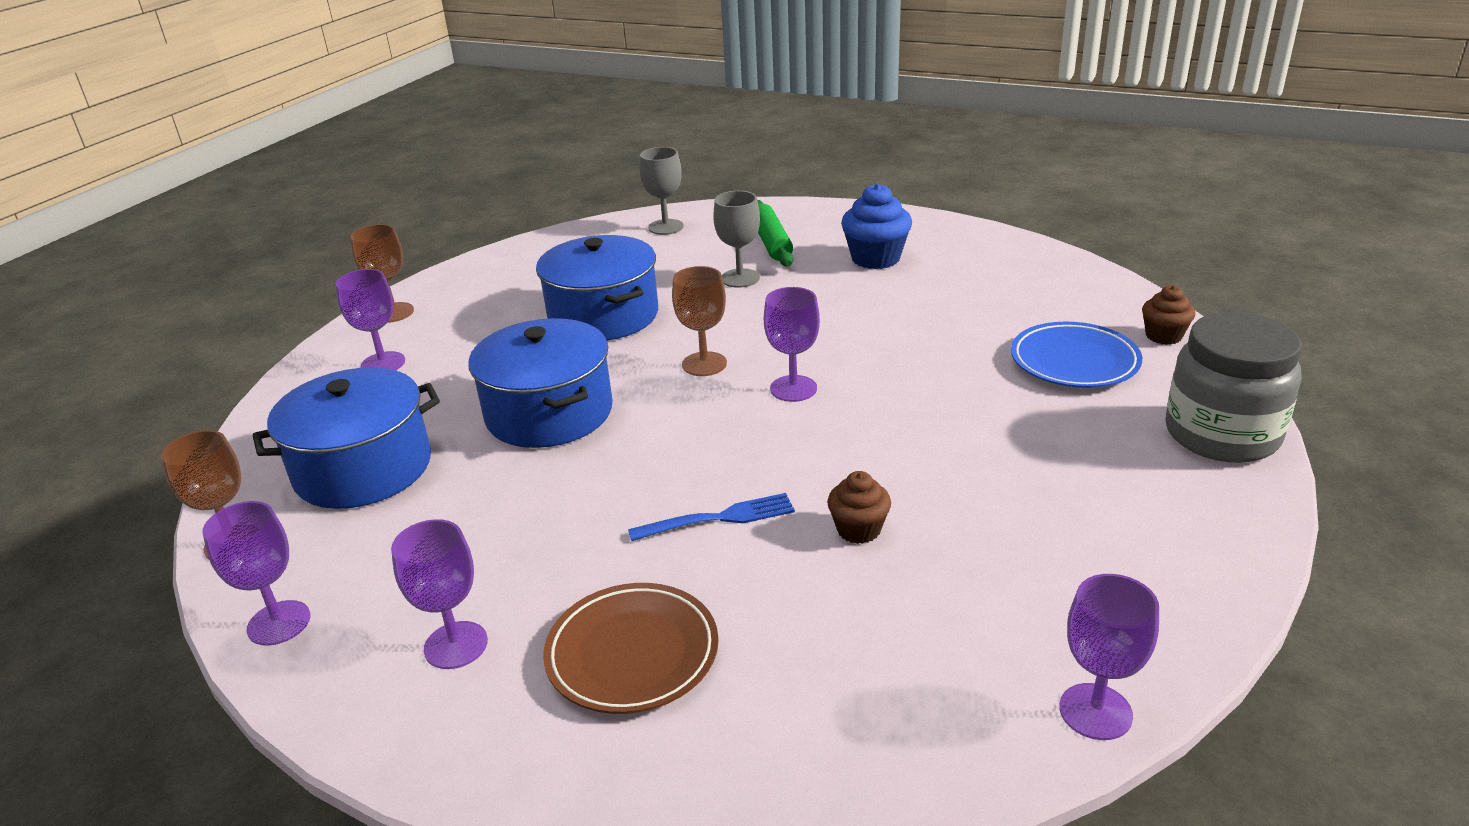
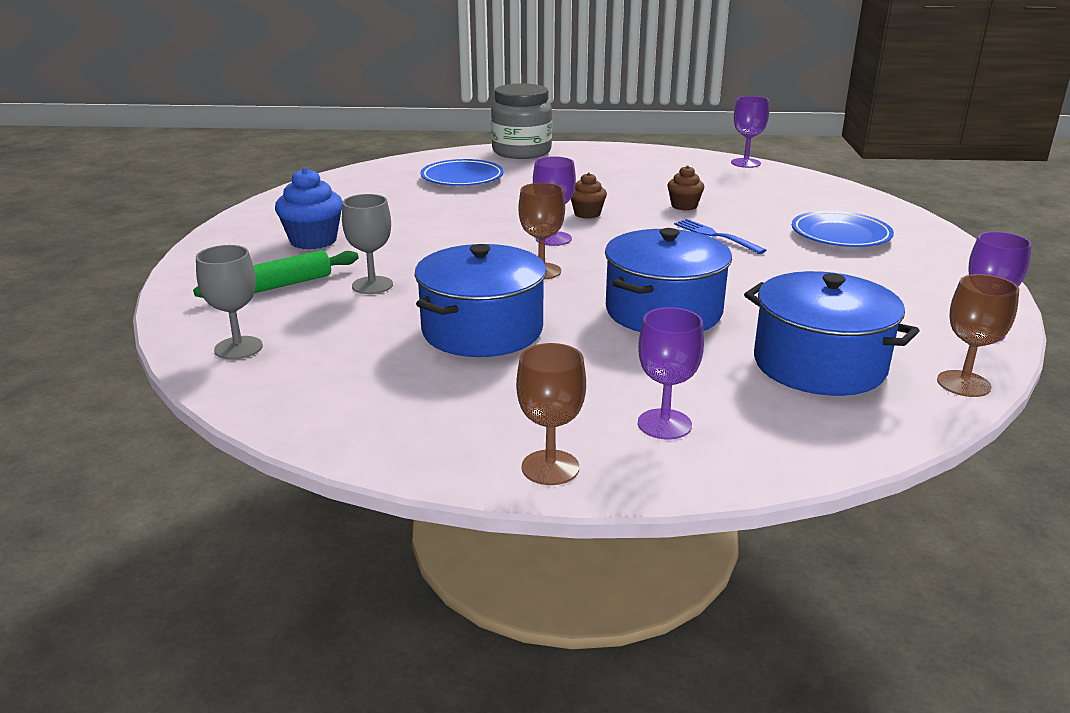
camera: 115 degrees left, 5 degrees down
(456, 645) = (904, 275): purple goblet -> none
(632, 654) = (840, 235): brown plate -> blue plate
(1163, 336) = (416, 163): brown cupcake -> brown cupcake (587, 214)

